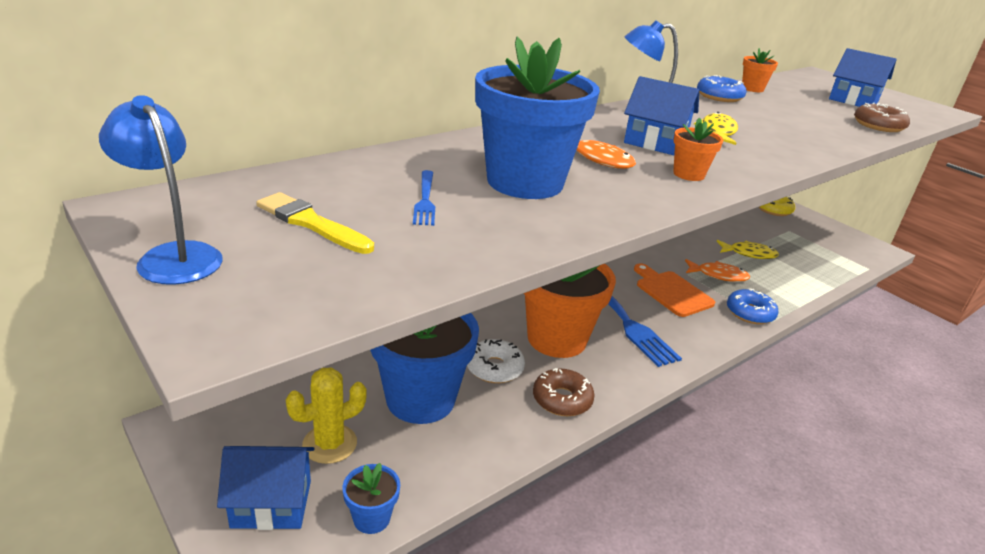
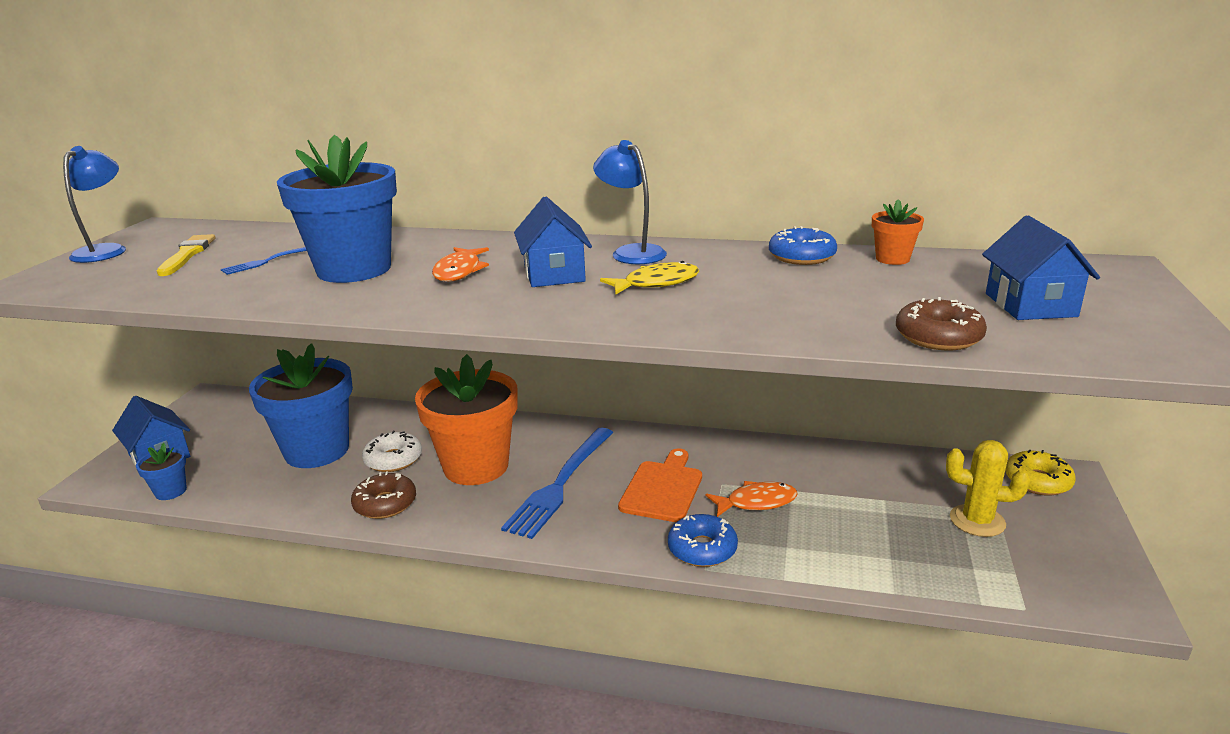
camera: 55 degrees right, 5 degrees down
(330, 444) = (233, 445): yellow cactus -> yellow cactus (977, 521)
(688, 174) = (488, 302): orange flower pot -> none
(718, 275) = (756, 502): orange fish -> orange fish turned 75 degrees counterclockwise
(749, 254) = (857, 504): yellow fish -> none

